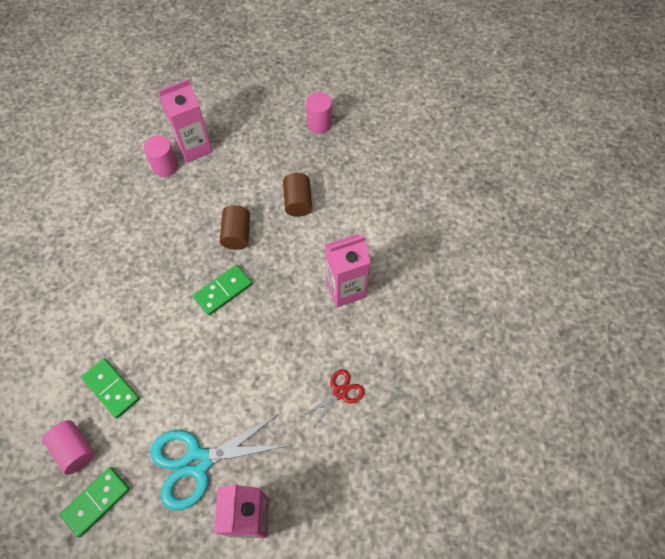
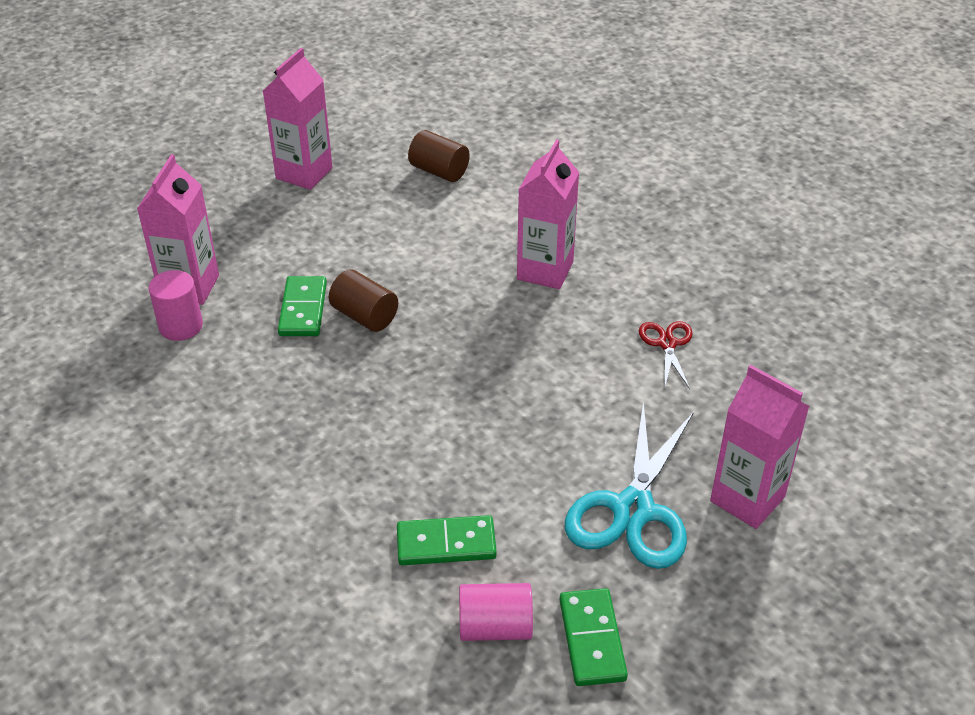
camera: 50 degrees left, 20 degrees down
(223, 290) = (428, 368): green domino -> green domino (303, 309)
(298, 202) = (386, 245): brown cylinder -> brown cylinder (439, 171)
(319, 124) = (304, 173): pink cylinder -> pink carton

